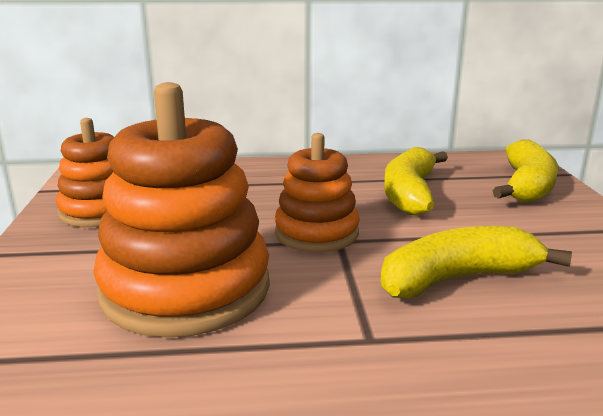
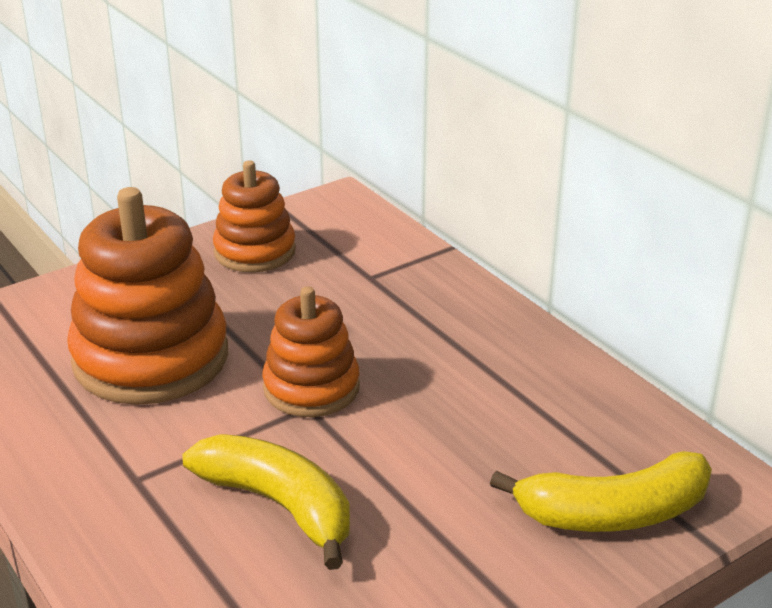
camera: 60 degrees right, 10 degrees up
(410, 194) = (481, 419): yellow banana -> none

